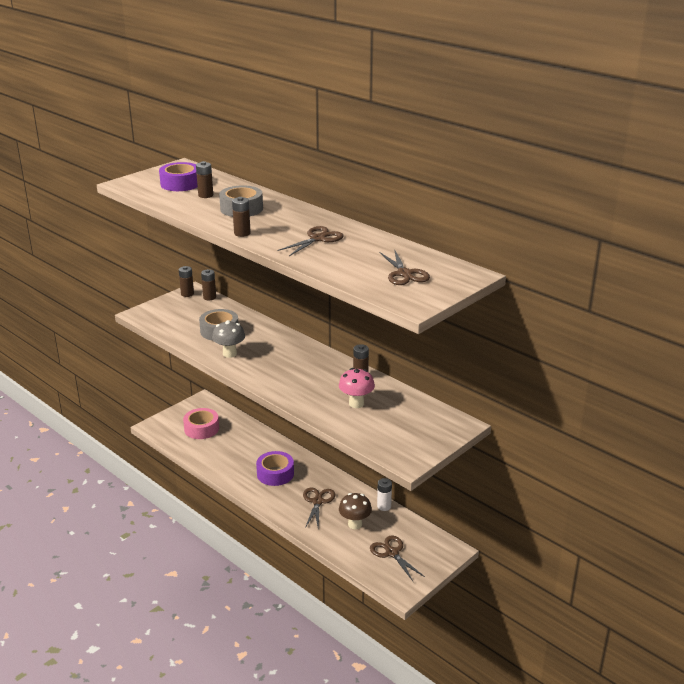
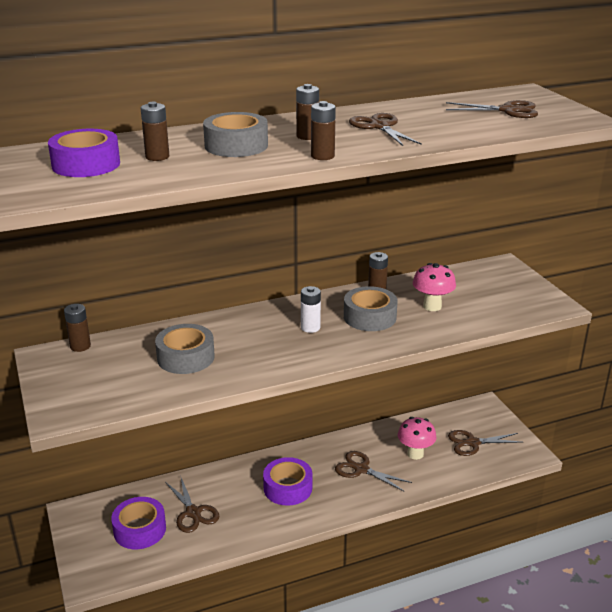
camera: 65 degrees left, 0 degrees up
(187, 294) = (47, 362): brown battery -> brown battery (307, 136)
(201, 429) = (140, 530): pink tape -> purple tape
(227, 443) = (193, 513): none -> brown scissors
(229, 354) = (254, 362): grey mushroom -> none
(318, 381) = (369, 317): none -> grey tape
(355, 524) = (415, 454): brown mushroom -> pink mushroom
(384, 506) = (397, 425): white battery -> white battery (310, 327)

